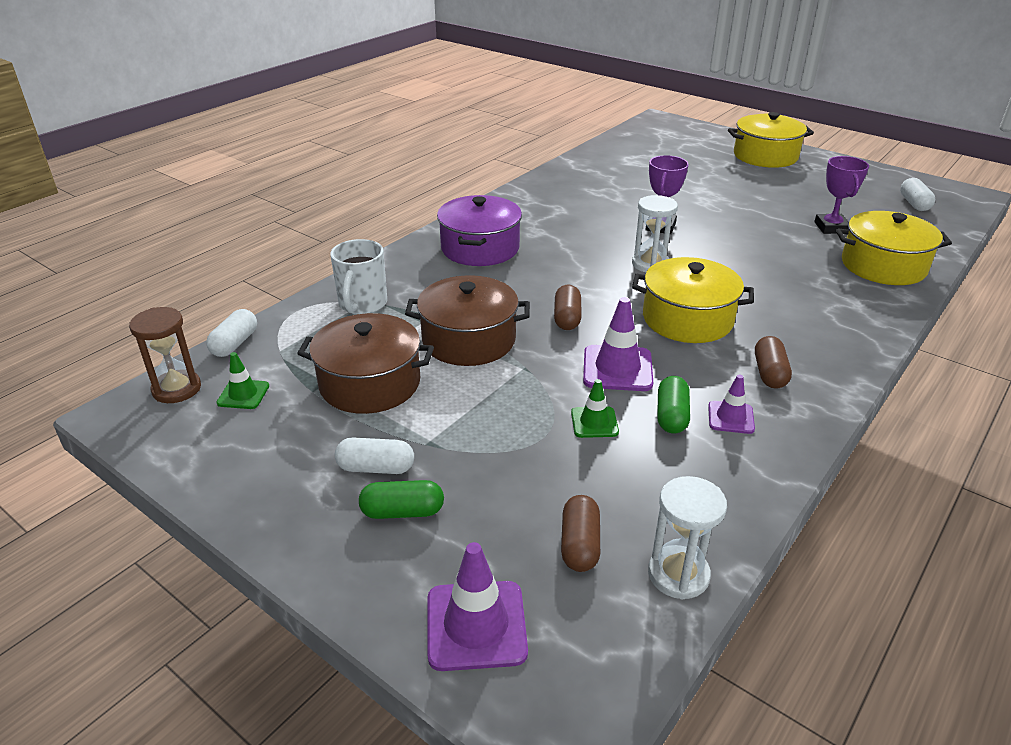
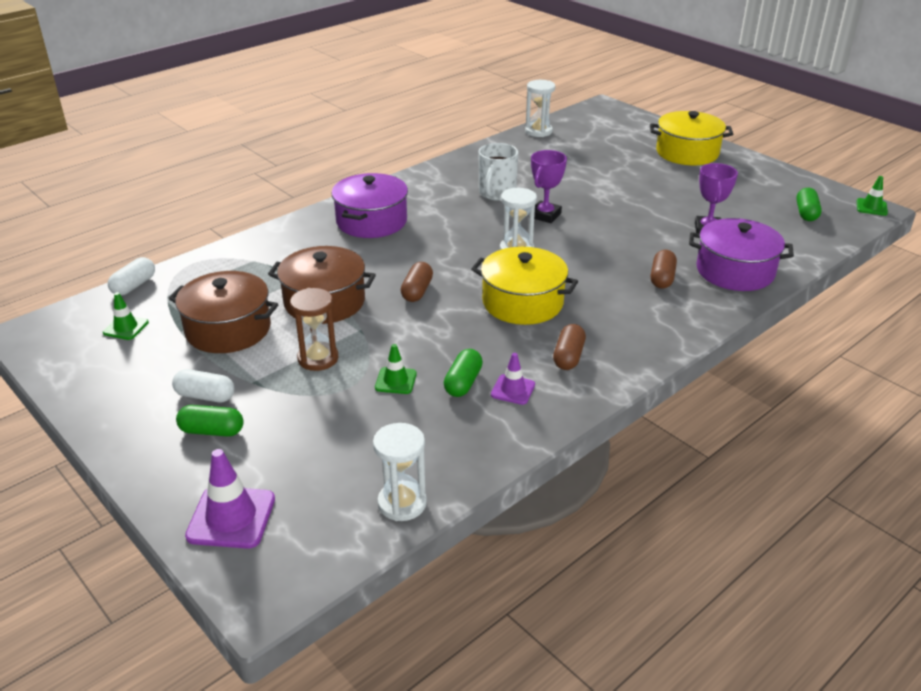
camera: 10 degrees right, 0 degrees up
(177, 389) = (76, 318): brown hourglass -> brown hourglass (318, 358)
(362, 304) = (249, 262): white mug -> white mug (496, 193)
(579, 544) = (336, 472): brown capsule -> brown capsule (662, 278)
(608, 146) = (538, 131): none -> white hourglass
(617, 369) = (438, 339): purple traffic cone -> none
(883, 266) = (735, 271): yellow pot -> purple pot
(914, 204) = (806, 213): white capsule -> green capsule
(970, 193) = (871, 207): none -> green traffic cone

